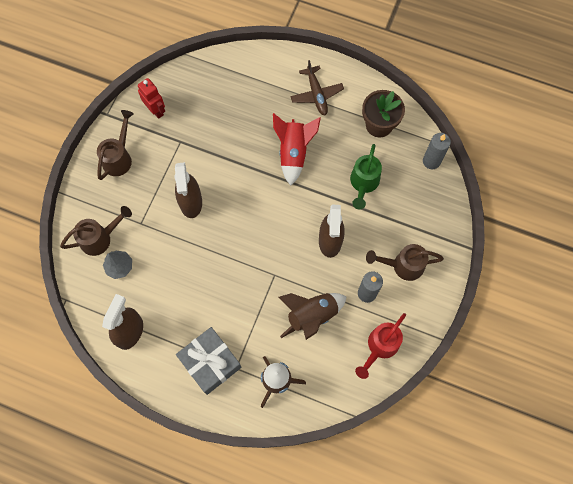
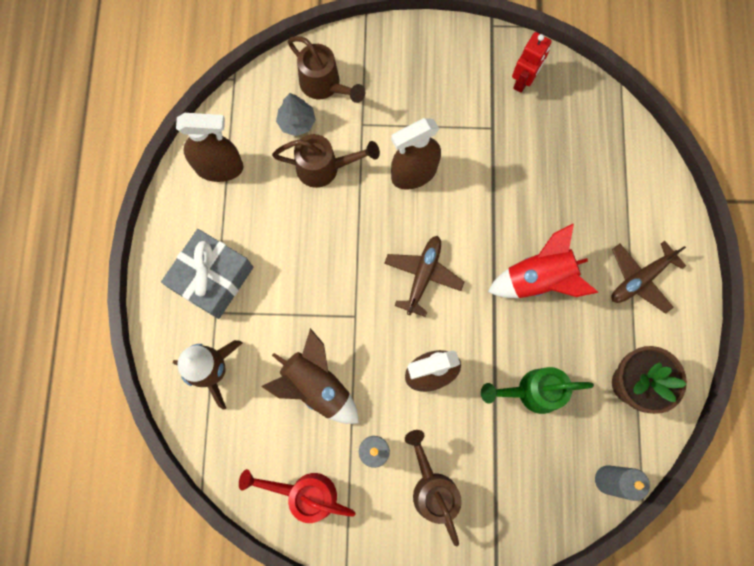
camera: 70 degrees right, 5 degrees up
(119, 157) = (439, 64): brown watering can -> brown watering can (325, 168)
(263, 222) = (423, 275): none -> brown plane

